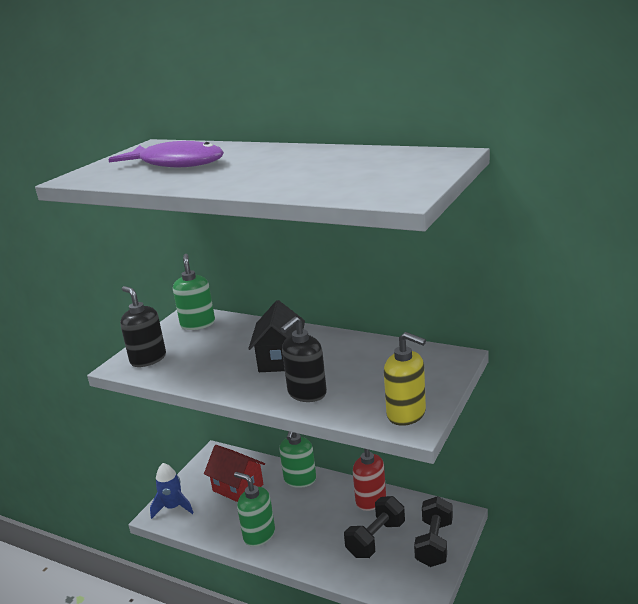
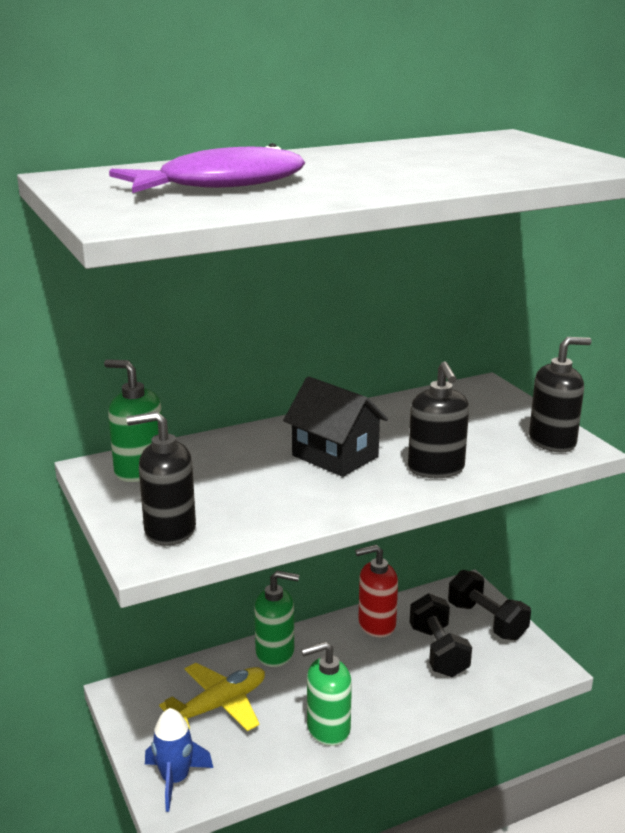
camera: 55 degrees left, 0 degrees up
(238, 487) = (219, 705): red house -> yellow plane
(300, 480) = (275, 653): green soap dispenser -> green soap dispenser turned 45 degrees counterclockwise
(406, 414) = (552, 441): yellow soap dispenser -> black soap dispenser

